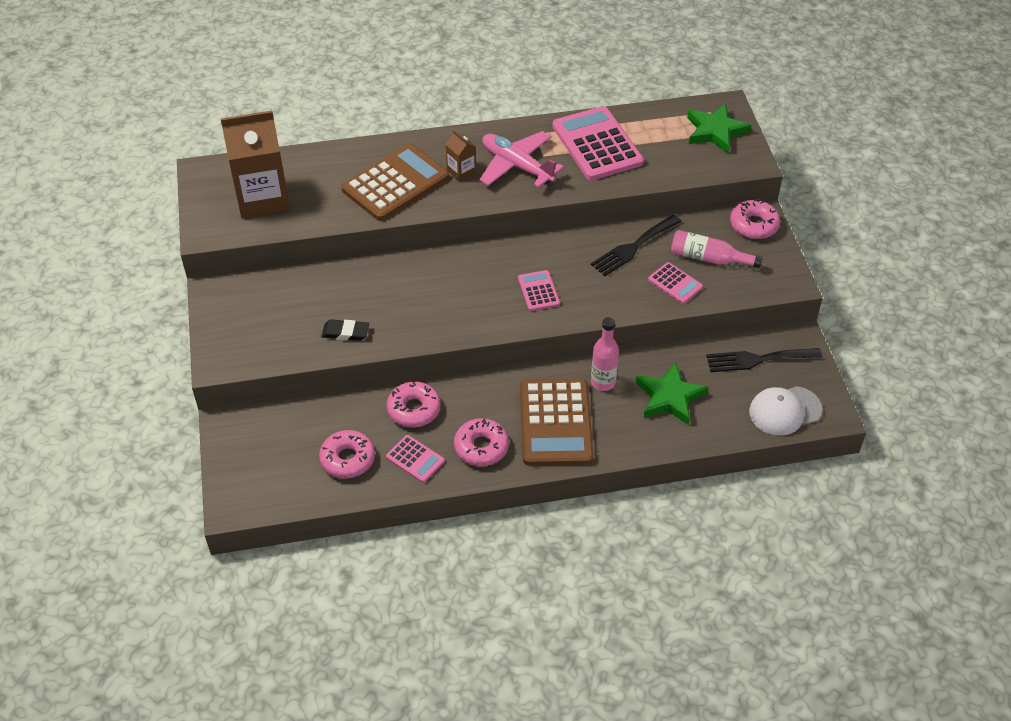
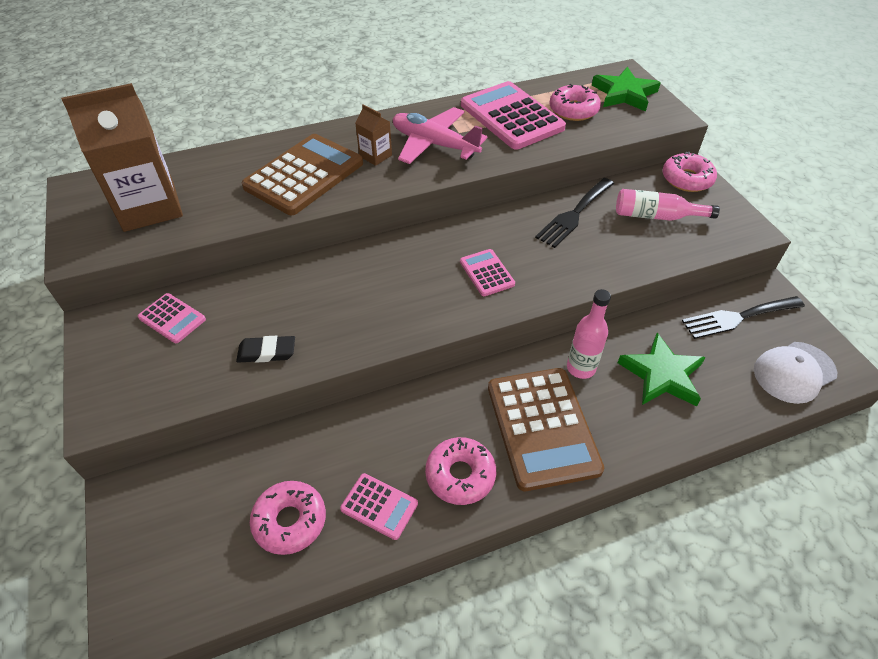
camera: 10 degrees left, 0 degrees up
(414, 409) = (365, 436): pink donut -> pink donut (573, 110)
(675, 283) = (632, 246): pink calculator -> pink calculator (172, 318)

